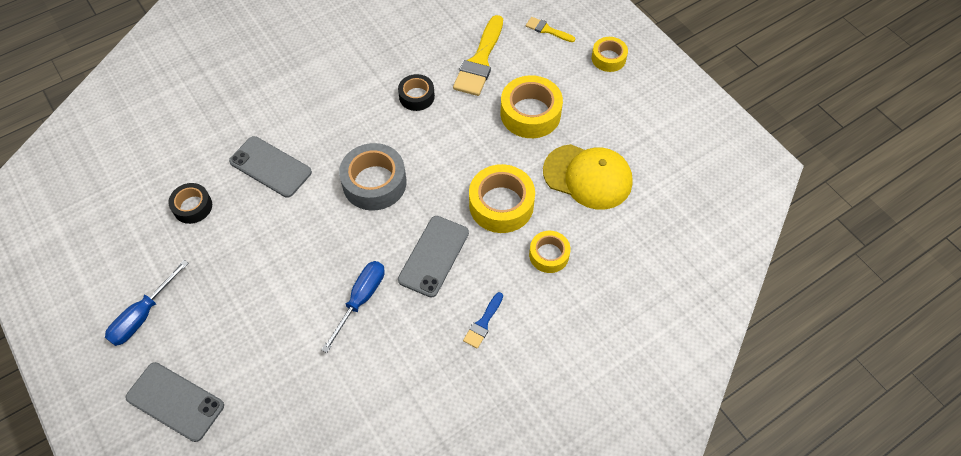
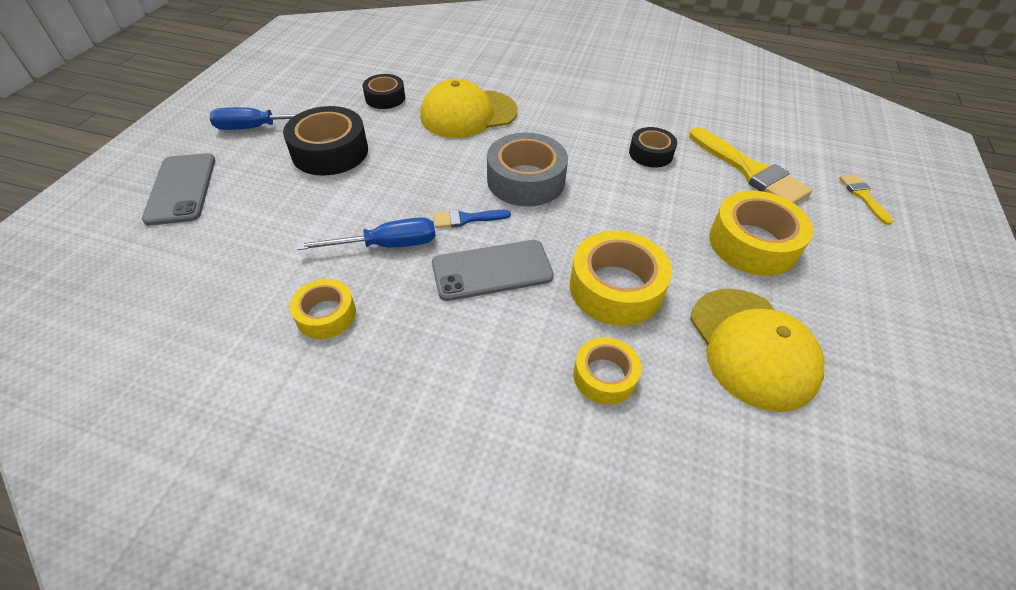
camera: 50 degrees right, 10 degrees down
(226, 281) = (330, 152): none -> black tape
(270, 167) = (468, 114): grey phone -> yellow cap
(480, 61) = (750, 171): yellow brush -> yellow brush turned 105 degrees counterclockwise
(483, 323) = (449, 367): blue brush -> blue brush (466, 219)
(608, 58) = (919, 267): yellow tape -> yellow tape (326, 315)

